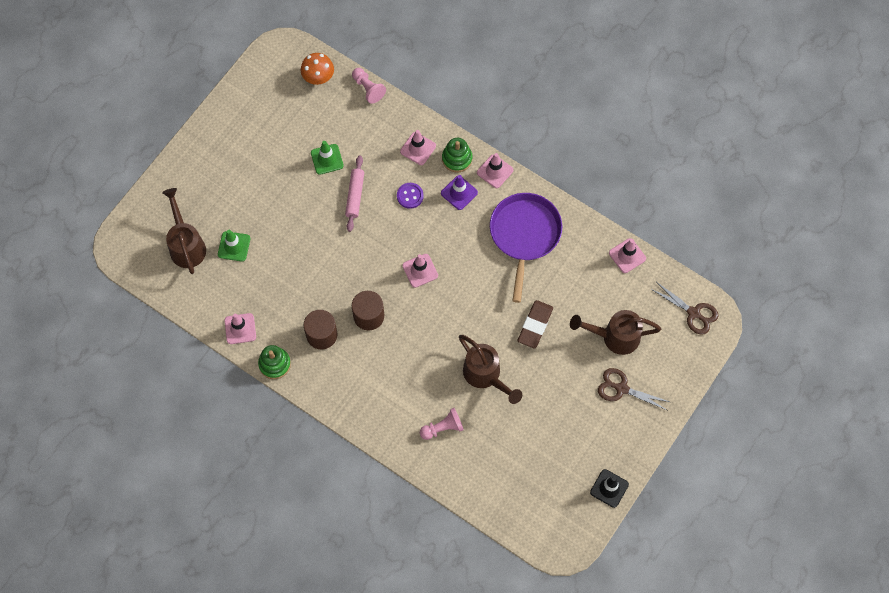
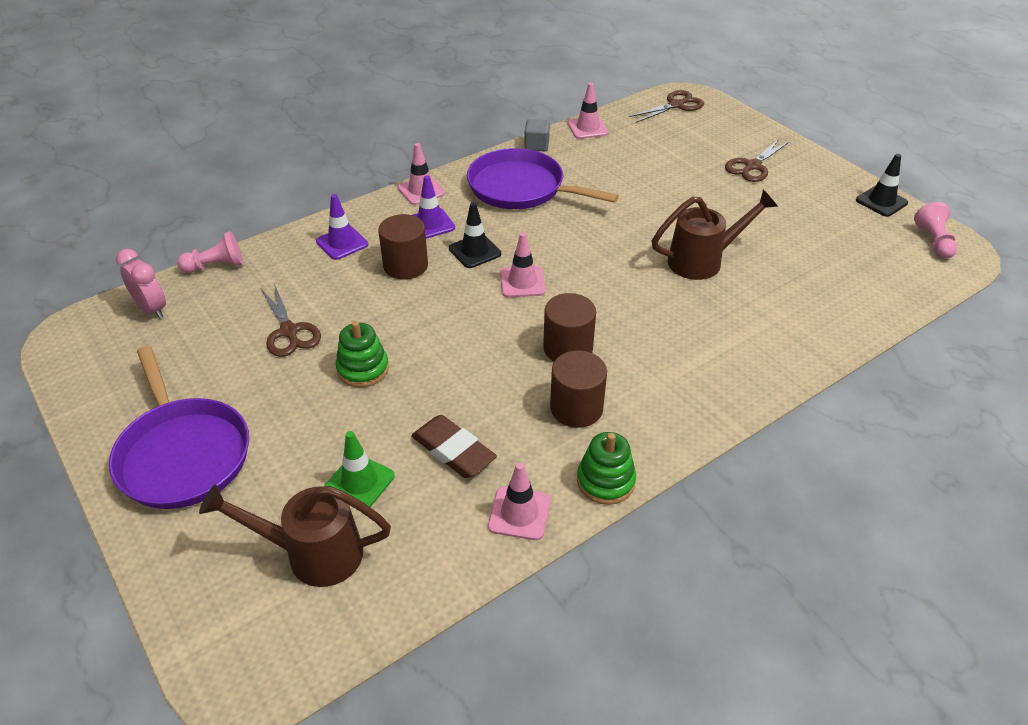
camera: 70 degrees left, 25 degrees down
(223, 156) = (183, 454): none -> purple pan
(318, 77) = (152, 309): orange mushroom -> pink clock
(327, 159) = (289, 331): green traffic cone -> brown scissors
(355, 196) = (368, 317): pink rolling pin -> none
(410, 196) = (405, 266): purple button -> brown cylinder
(418, 148) = (342, 243): pink traffic cone -> purple traffic cone
(440, 231) = (475, 251): none -> black traffic cone
(443, 428) = (771, 316): pink pawn -> pink pawn (933, 241)
(457, 159) = (381, 215): green stacking toy -> green stacking toy (363, 369)
(535, 325) = (647, 207): brown eraser -> brown eraser (453, 451)
(586, 227) = (536, 145): none -> grey cube
(615, 337) = (685, 156): brown watering can -> none

